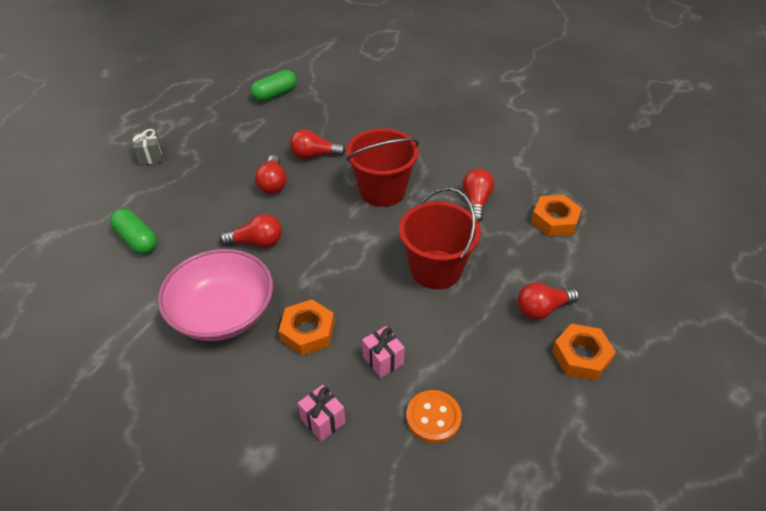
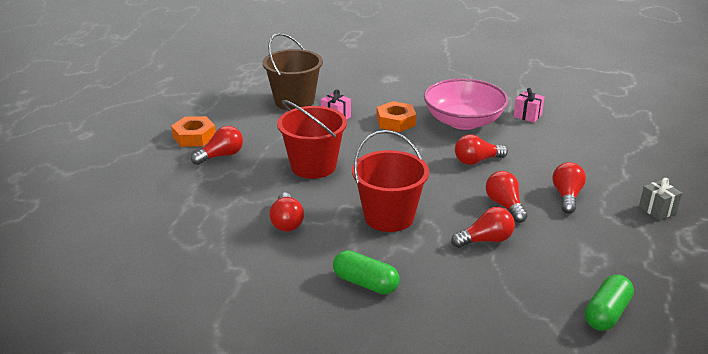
camera: 165 degrees right, 15 degrees down
(137, 240) = (577, 148): green capsule -> green capsule (365, 283)
(210, 183) = (567, 196): none -> red light bulb
(323, 420) = (361, 92): pink gift -> pink gift (527, 116)
(433, 417) = (294, 101): orange button -> brown bucket
(554, 220) = (203, 218): orange nut -> none

